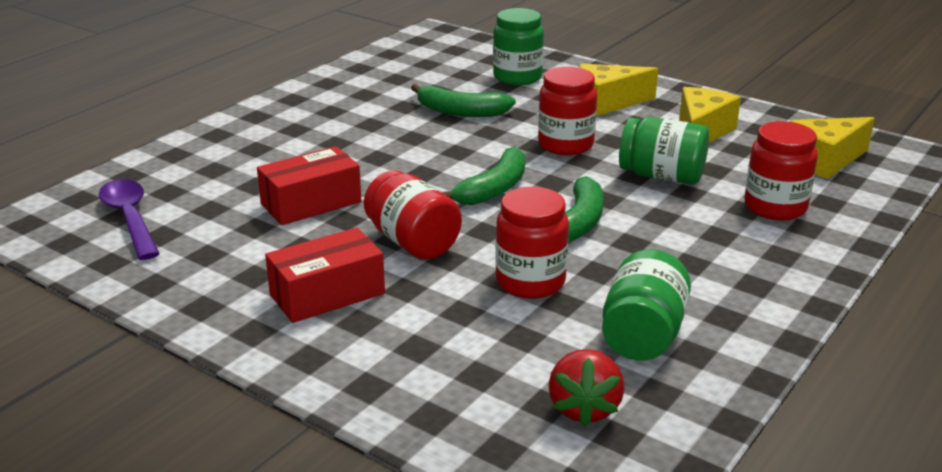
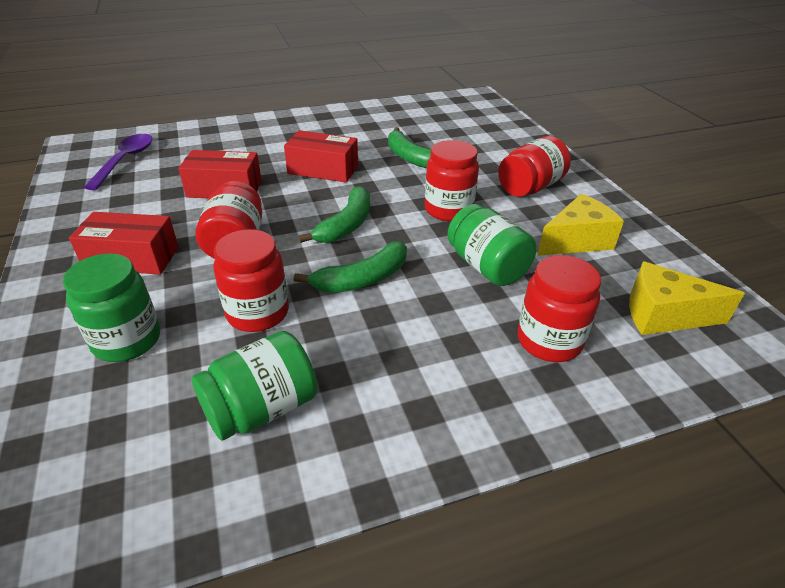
camera: 35 degrees right, 10 degrees up
(387, 151) = (323, 170): none -> red box
(493, 189) = (346, 225): green banana -> green banana turned 45 degrees counterclockwise
(517, 77) = (489, 145): green jar -> green jar (127, 340)
(584, 408) = (121, 452): red strawberry -> none
(607, 103) = (530, 187): yellow cheese -> red jar

